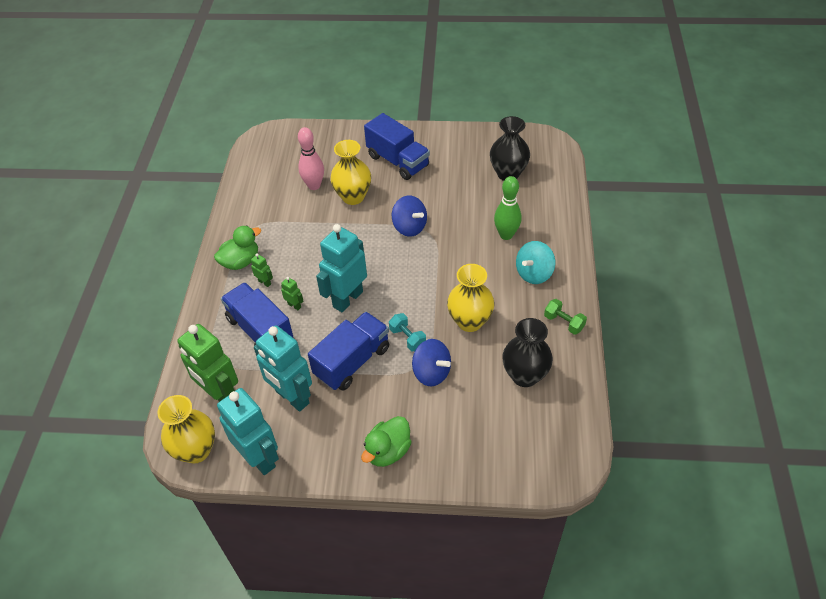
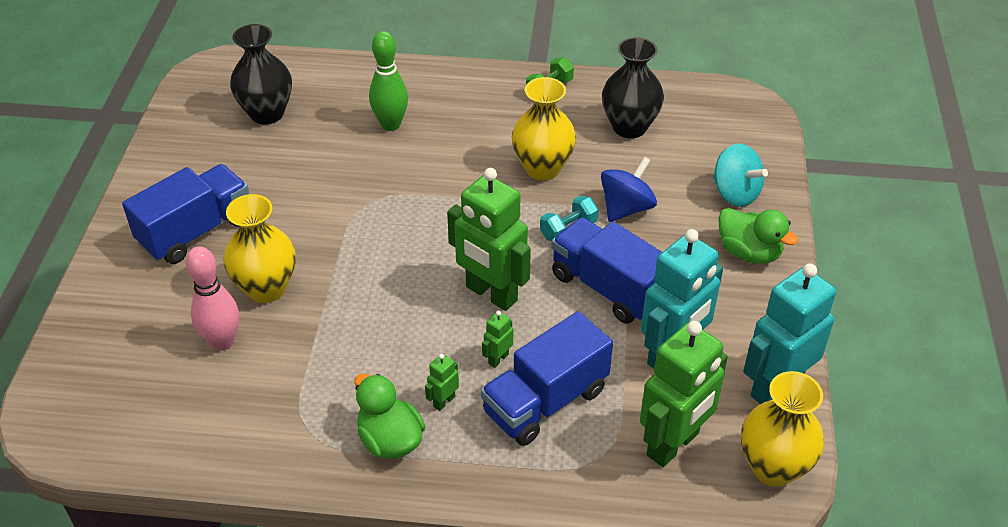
camera: 90 degrees left, 5 degrees down
(347, 299) = (491, 294): turquoise robot -> green robot
(409, 227) = (353, 221): blue spinning top -> none
(534, 273) = (465, 106): turquoise spinning top -> turquoise spinning top (735, 193)

